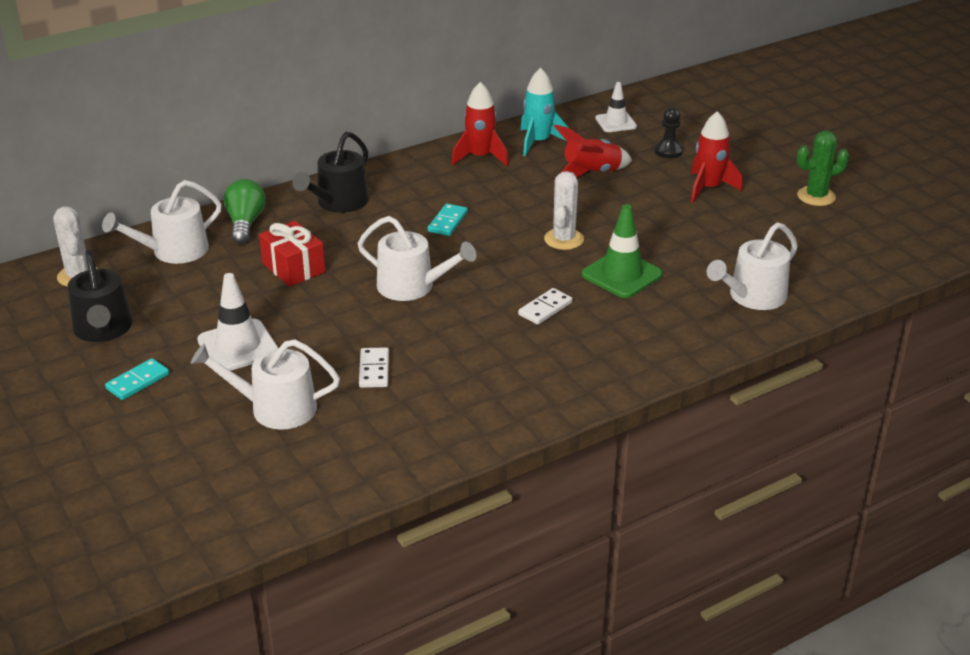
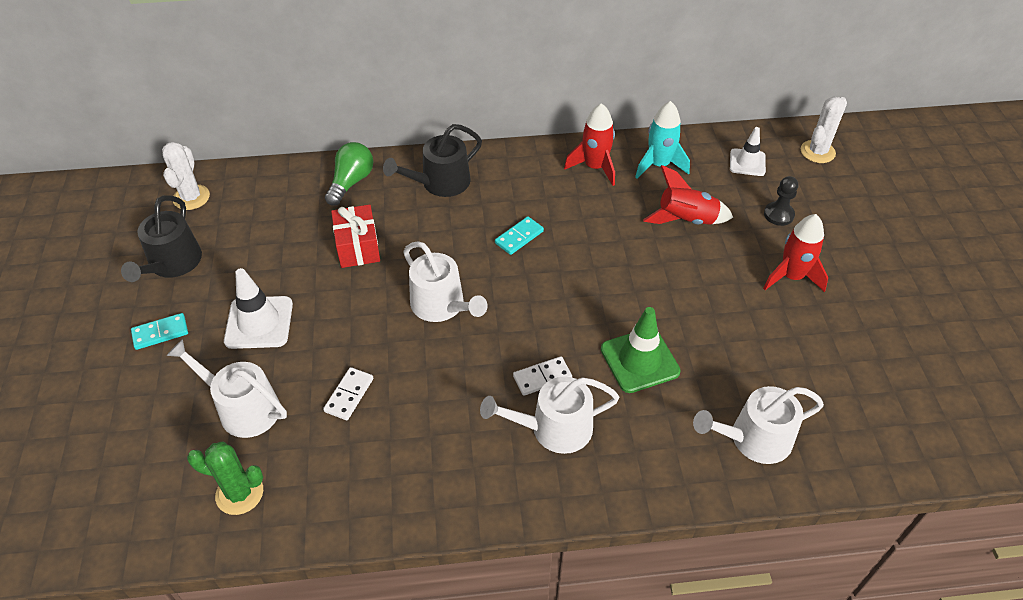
camera: 25 degrees right, 15 degrees up
(173, 251) = (277, 194): white watering can -> white watering can (554, 428)
(564, 239) = (611, 295): white cactus -> white cactus (817, 152)
(816, 196) = (900, 325): green cactus -> green cactus (239, 493)

